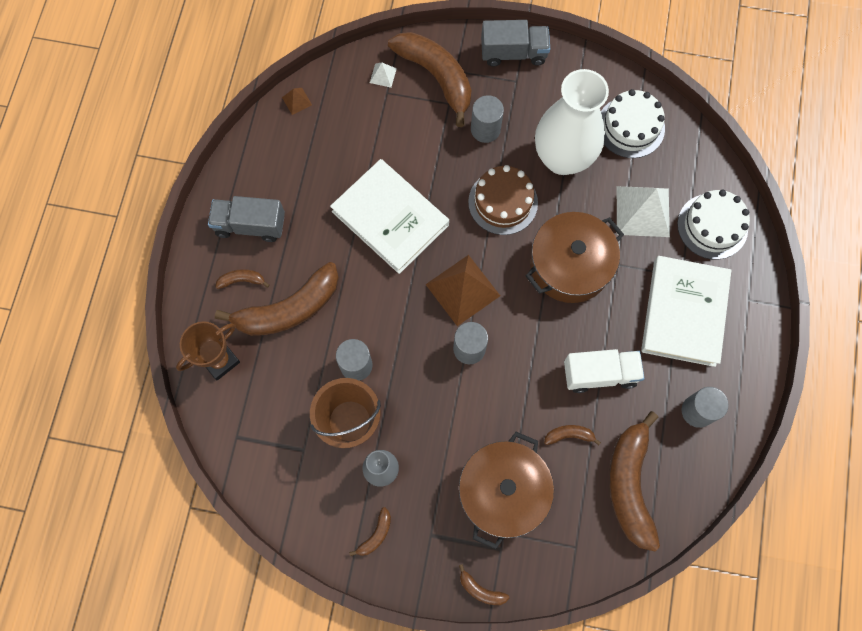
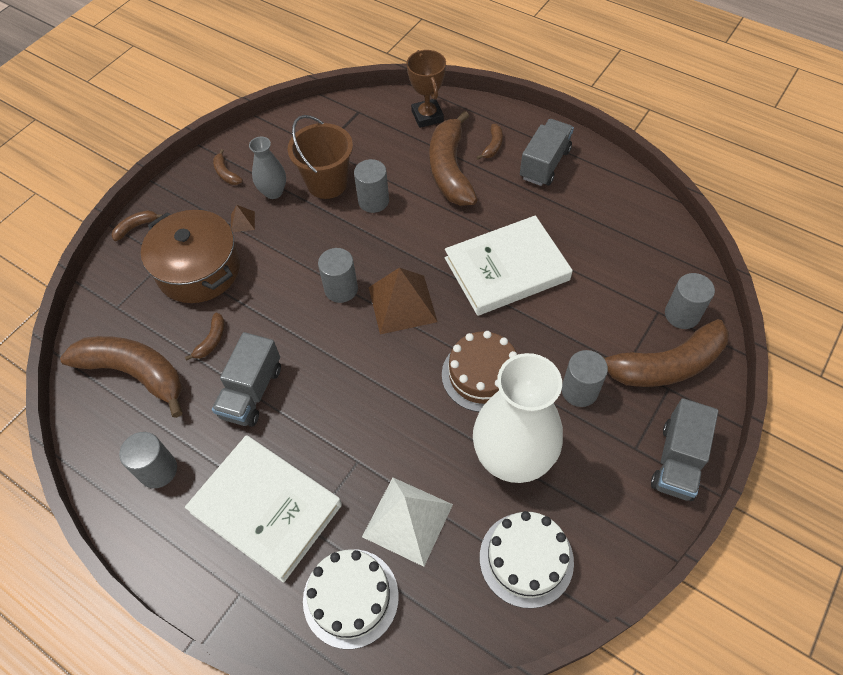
camera: 115 degrees right, 15 degrees down
(297, 101) = (670, 232): brown pyramid -> brown pyramid (242, 221)
(383, 75) = (682, 314): white pyramid -> grey cylinder
(570, 265) = (380, 412): brown pot -> none
(599, 374) = (252, 392): white truck -> grey truck

